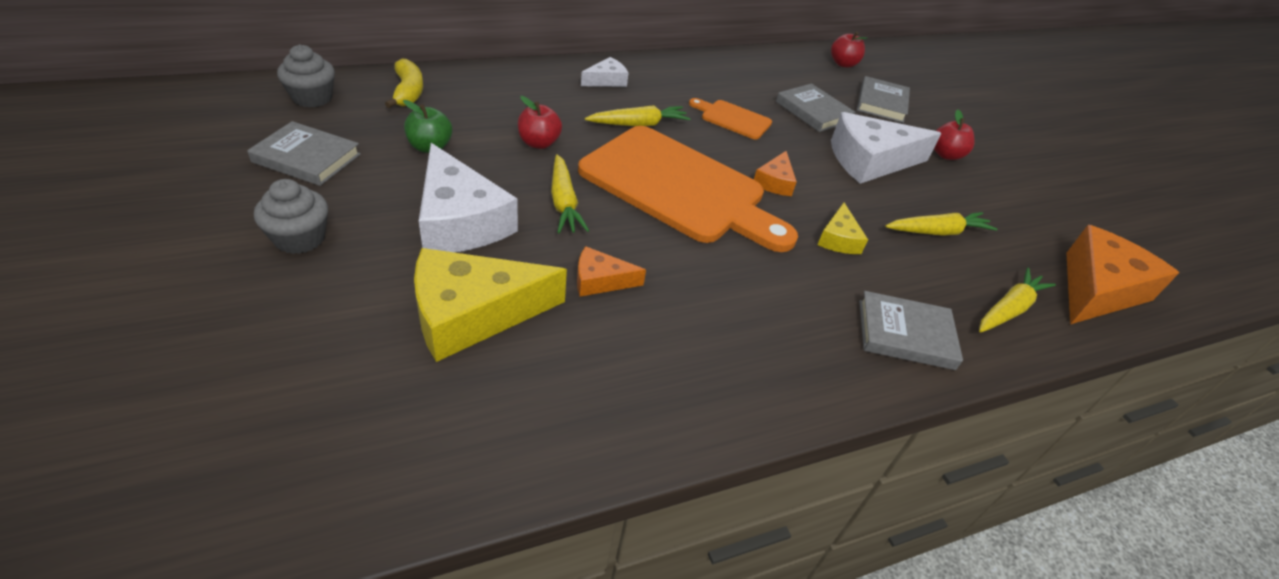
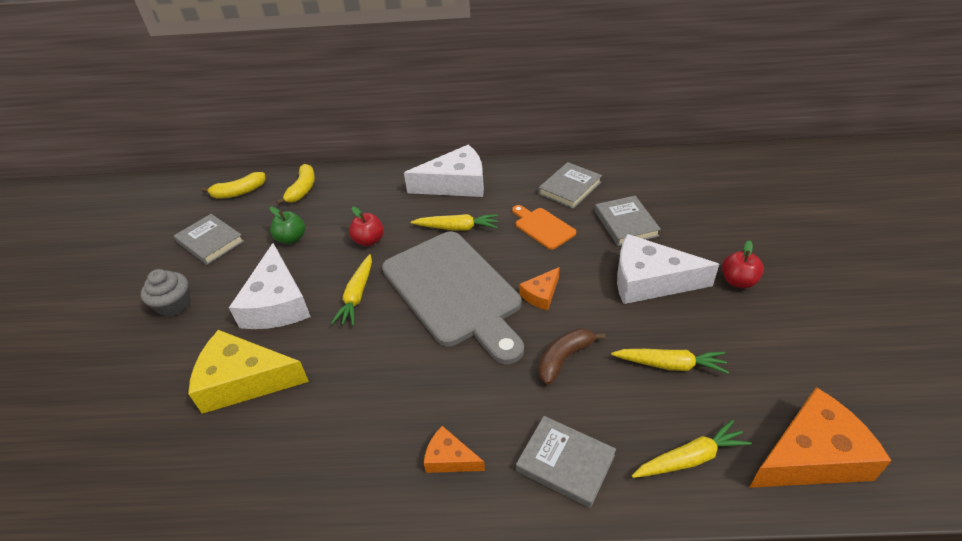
camera: 30 degrees right, 0 degrees up
(312, 98) = (239, 192): grey cupcake -> yellow banana
(600, 280) = (344, 368): orange cheese -> orange cheese (449, 458)
(606, 80) = (455, 184): white cheese -> white cheese, size x2.00
(679, 188) = (454, 291): orange cutting board -> grey cutting board
(838, 239) = (564, 358): yellow cheese -> brown banana
(843, 64) = (692, 172): red apple -> none
(881, 103) = (705, 218): grey book -> grey book (570, 188)

